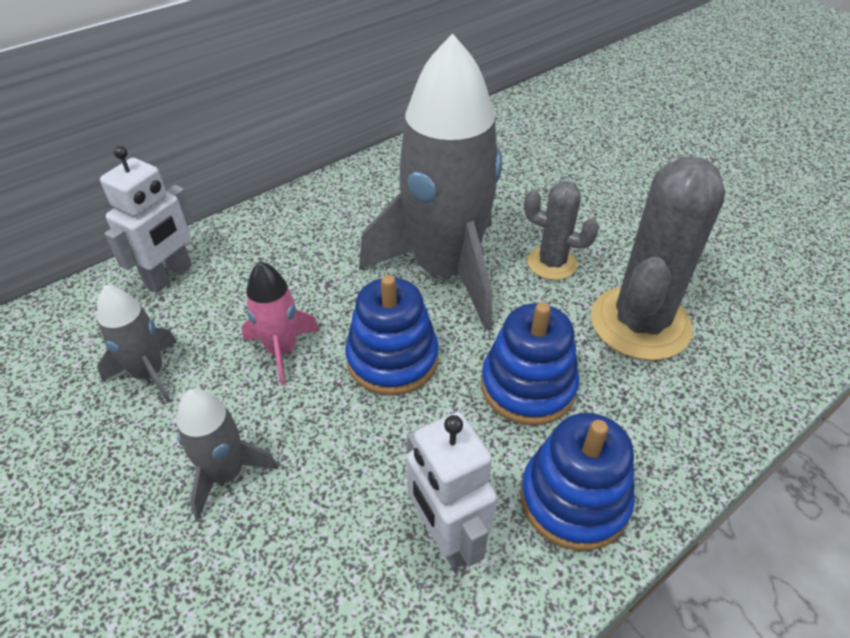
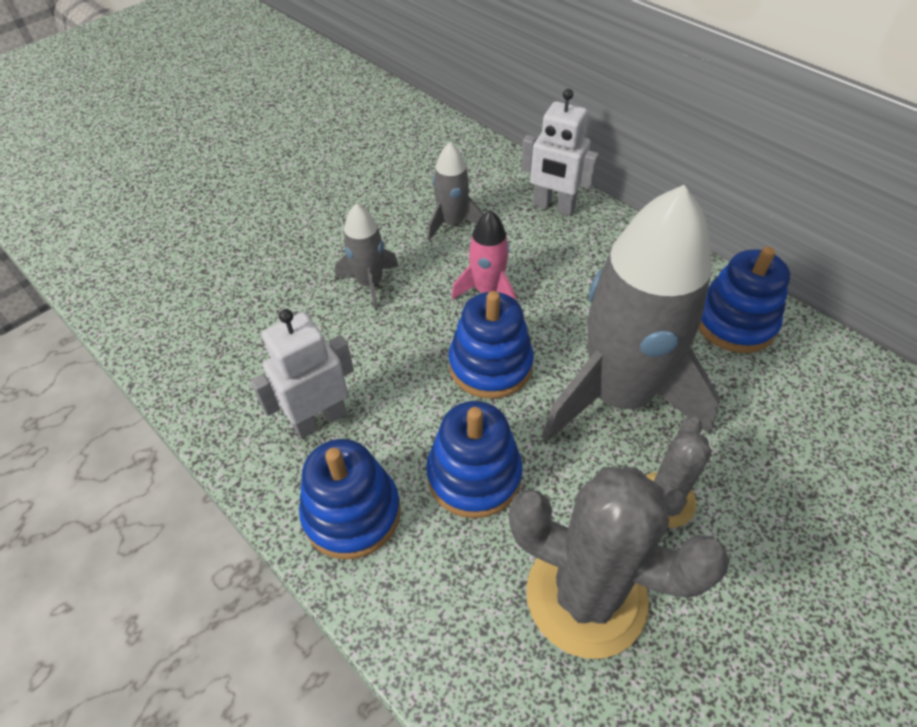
camera: 85 degrees right, 5 degrees up
(377, 188) = (734, 322): none -> blue stacking toy

